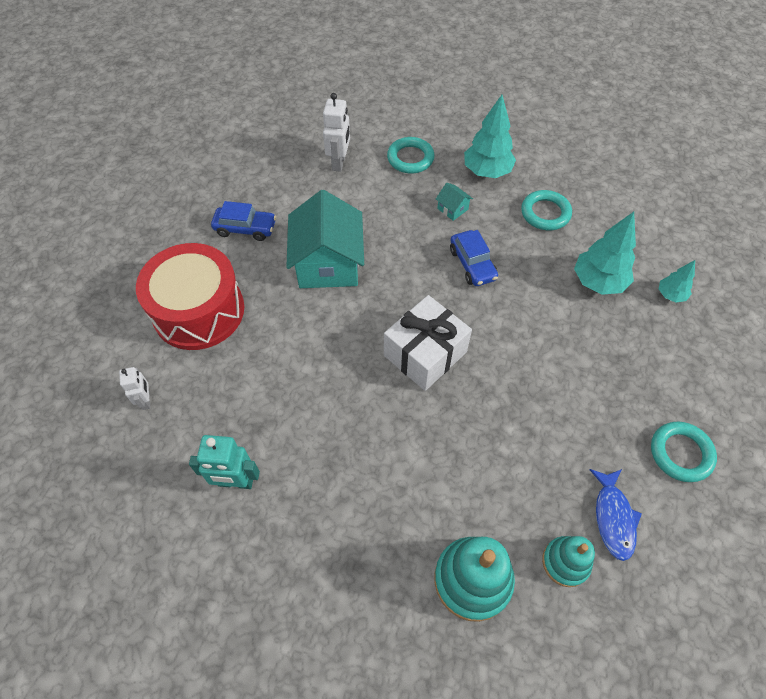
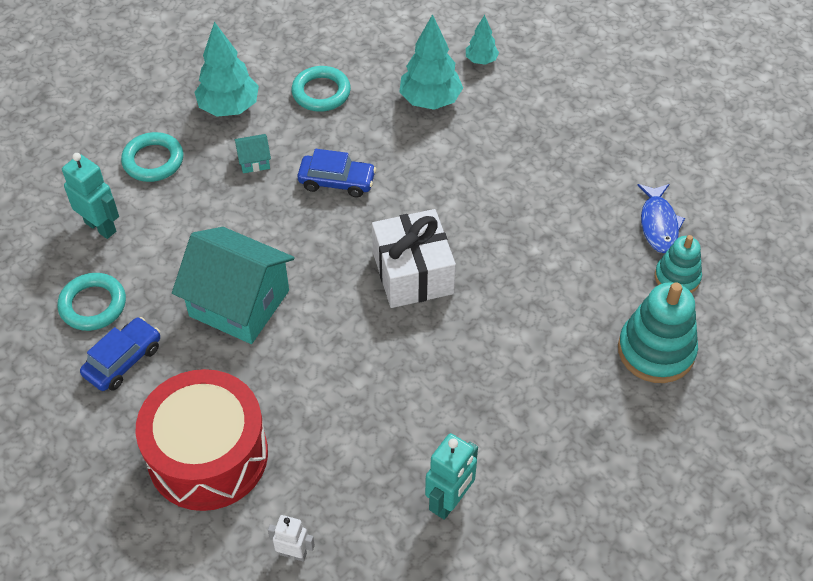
camera: 60 degrees left, 5 degrees down
(339, 162) = (101, 227): white robot -> turquoise robot
(613, 518) = (658, 224): blue fish -> blue fish turned 60 degrees clockwise
(680, 453) = (631, 147): turquoise ring -> turquoise ring (93, 305)

